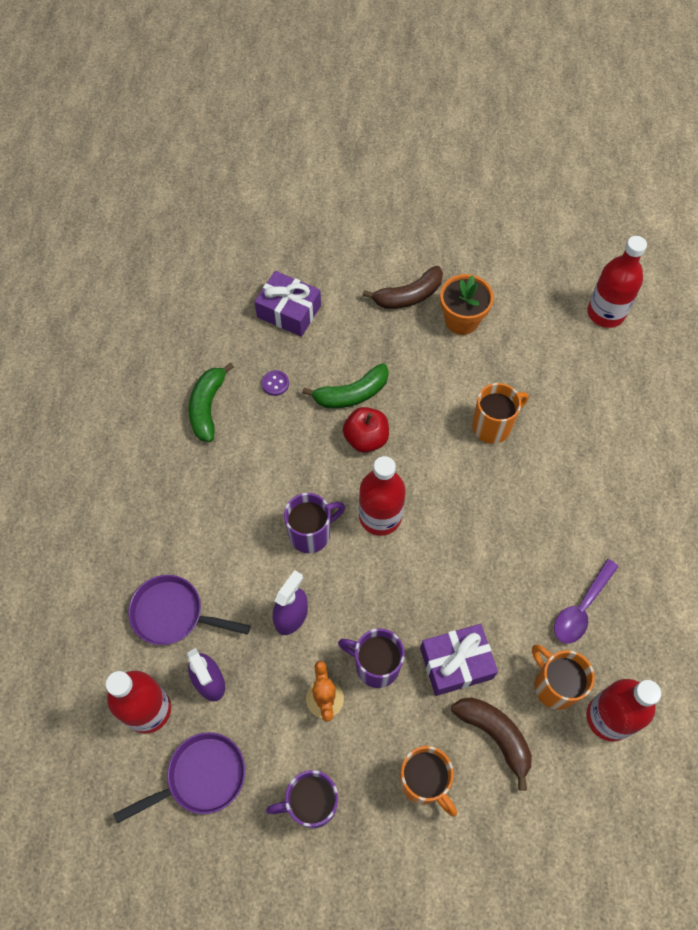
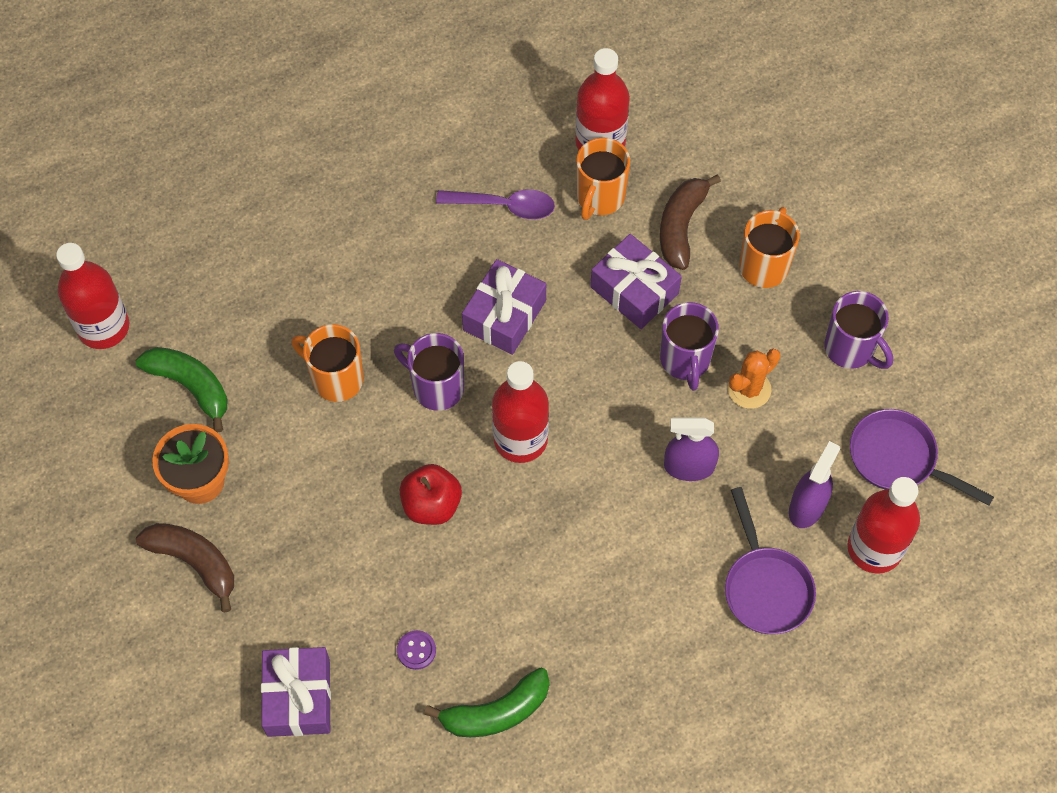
camera: 120 degrees left, 0 degrees up
(311, 534) = (585, 499): purple mug -> purple mug (436, 387)
(352, 394) = (380, 552): green banana -> green banana (190, 386)
(484, 558) = (504, 315): none -> purple gift

